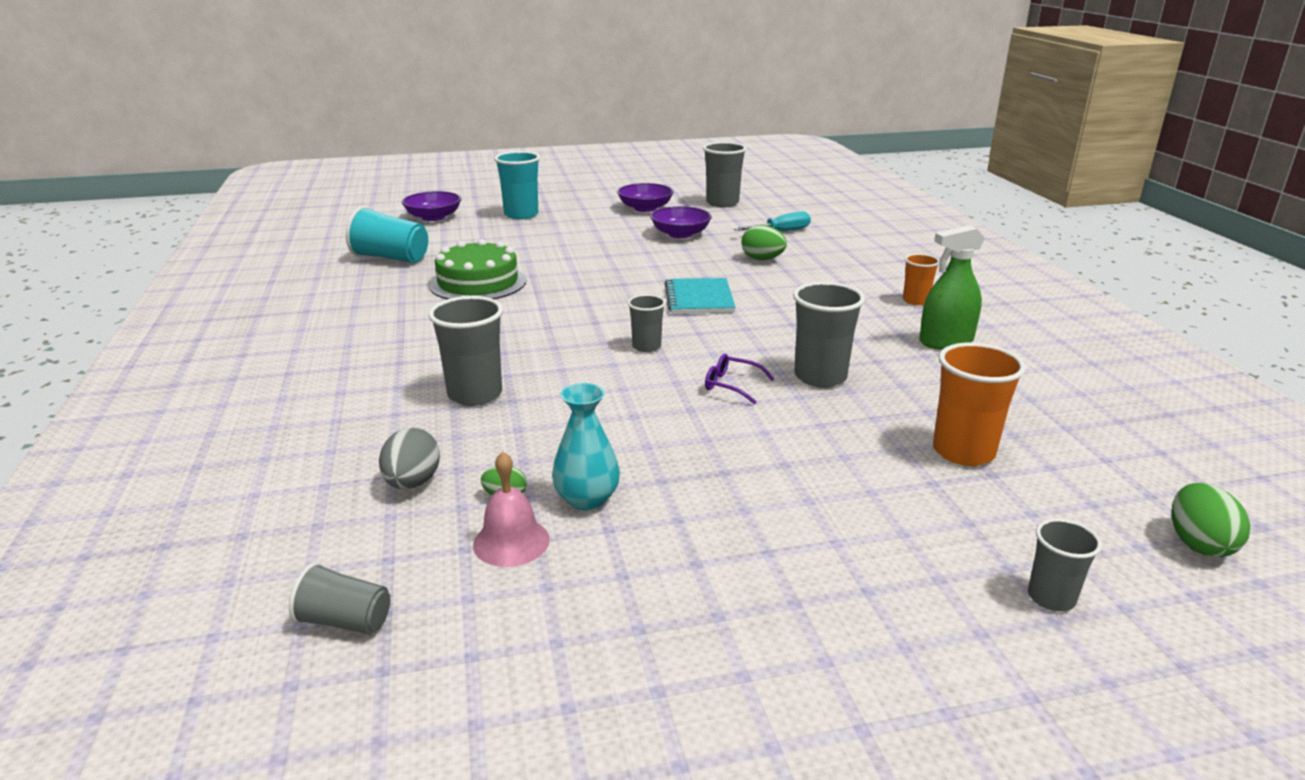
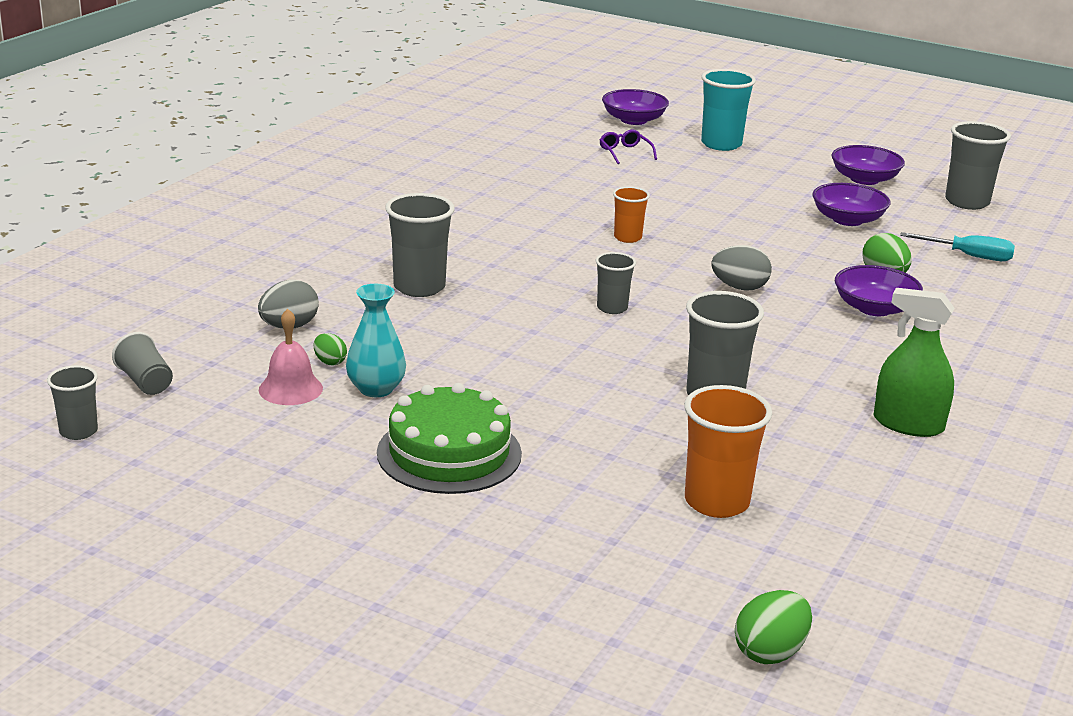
camera: 40 degrees right, 0 degrees up
(391, 258) = (534, 149): turquoise cup -> none
(478, 283) = (568, 198): green cake -> green cake (449, 453)
(699, 299) = (739, 287): turquoise notebook -> grey egg
(732, 385) = (624, 367): purple glasses -> purple glasses (625, 153)
(794, 280) = (874, 308): none -> purple bowl
(915, 301) = (965, 379): orange cup -> orange cup (627, 238)
(1051, 598) = (571, 606): grey cup -> grey cup (78, 431)

